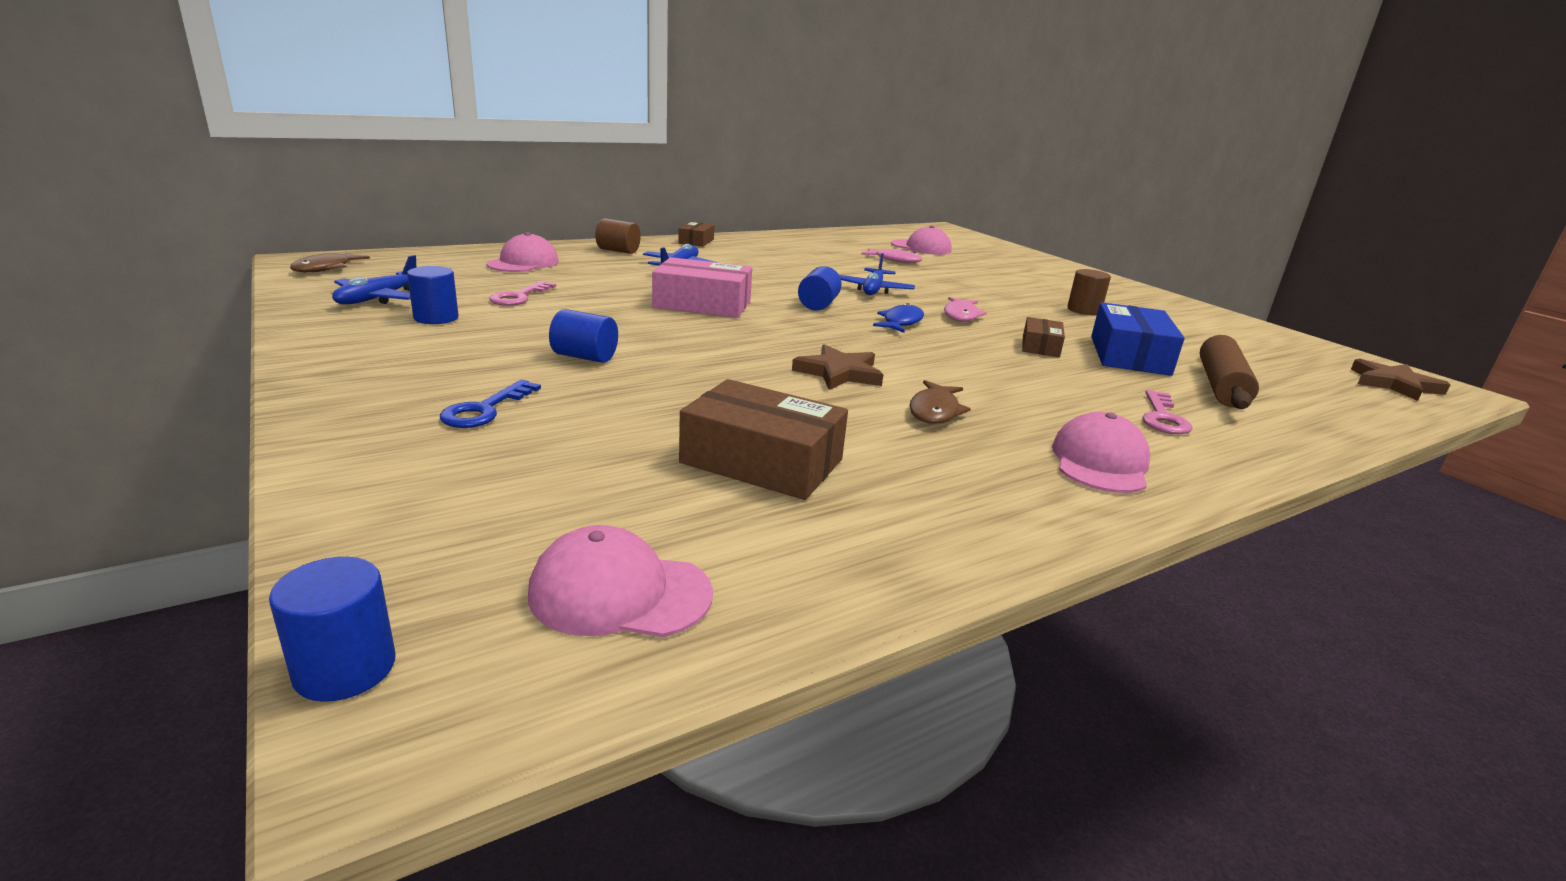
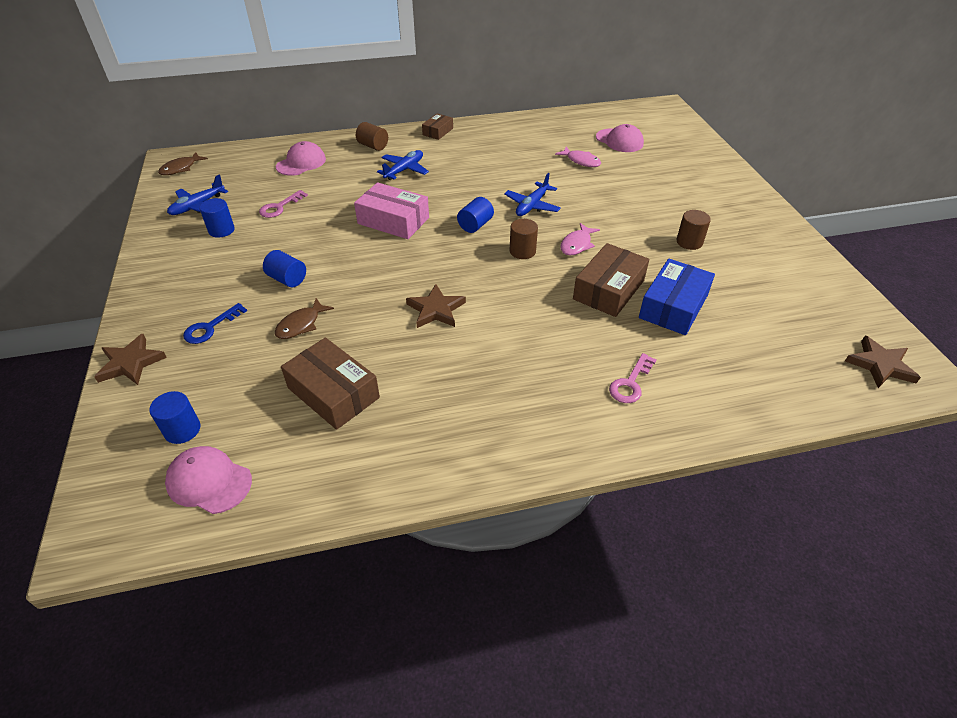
camera: 20 degrees right, 20 degrees up
(345, 669) = (84, 504): blue cylinder -> blue cylinder (182, 430)
(348, 459) = (130, 363): none -> brown star
(901, 322) = (522, 251): blue fish -> brown cylinder
(935, 411) = (471, 357): brown fish -> brown fish (301, 325)
(1040, 346) = (608, 290): brown box -> brown box, size x1.79
(1100, 462) = (542, 423): pink cap -> none
(1221, 386) = (715, 351): brown rolling pin -> none

